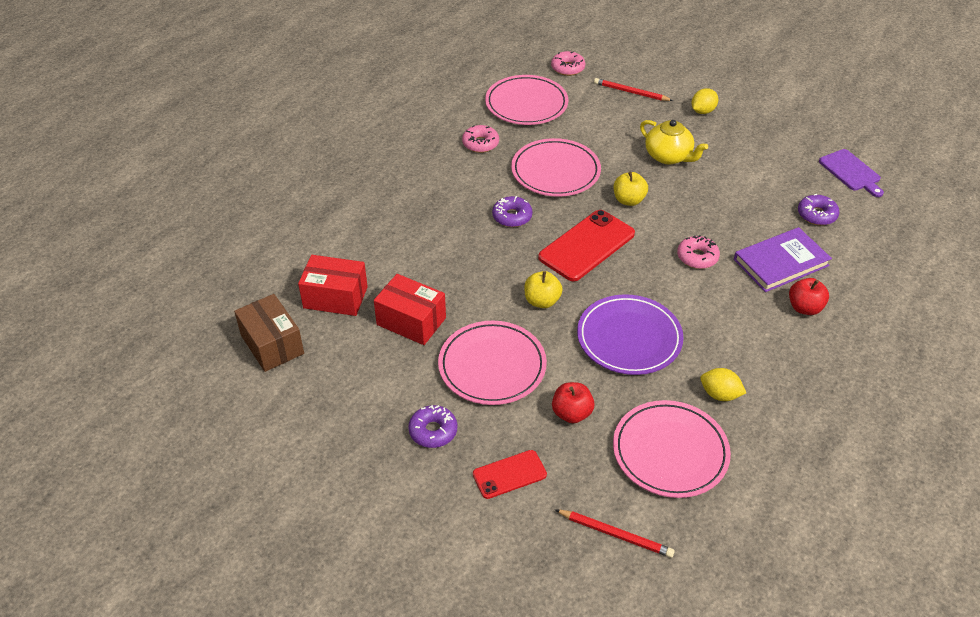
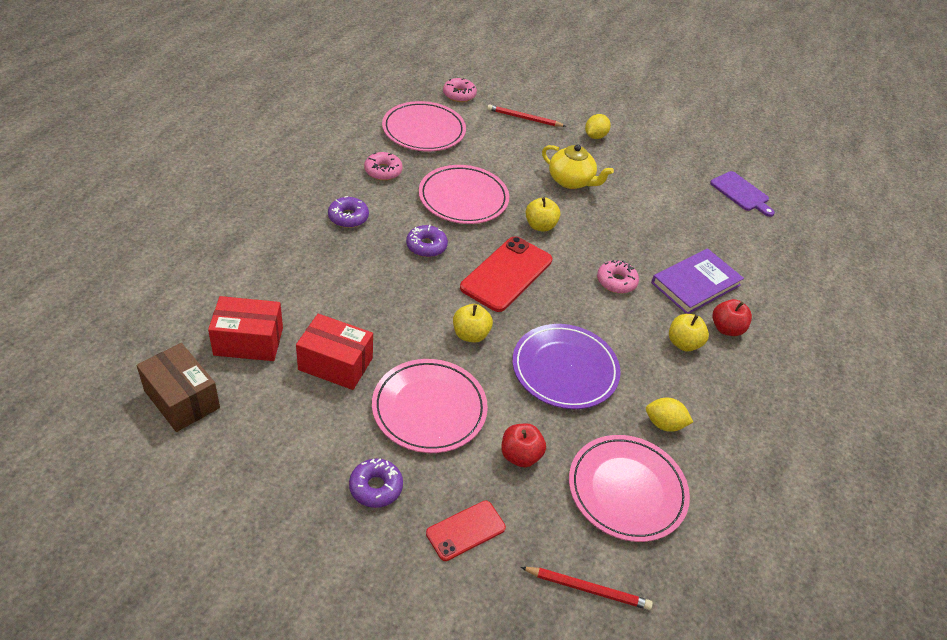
camera: 15 degrees left, 0 degrees up
(755, 320) = (683, 343): none -> yellow apple
(817, 215) = (719, 235): purple donut -> purple donut (348, 217)

